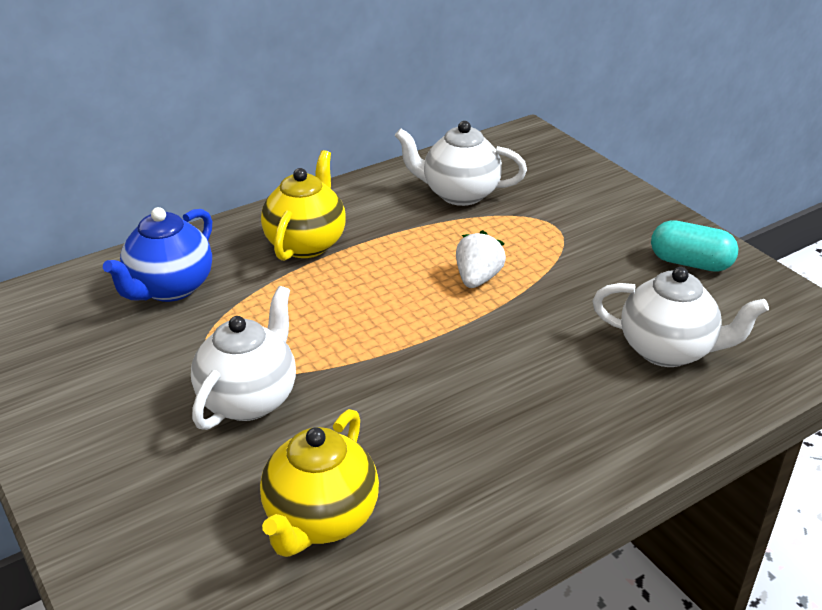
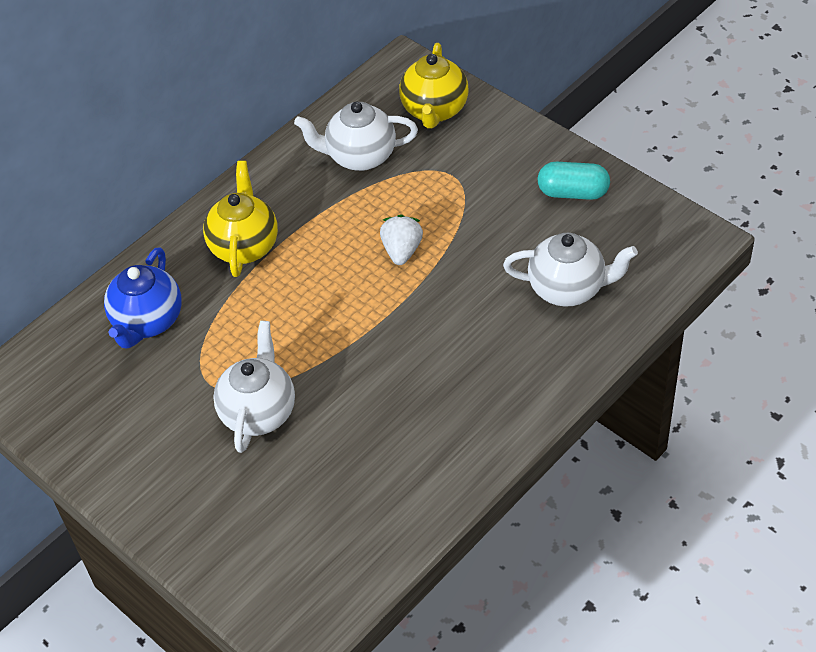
camera: 10 degrees left, 15 degrees up
(320, 519) = (350, 497): yellow teapot -> yellow teapot (434, 110)

